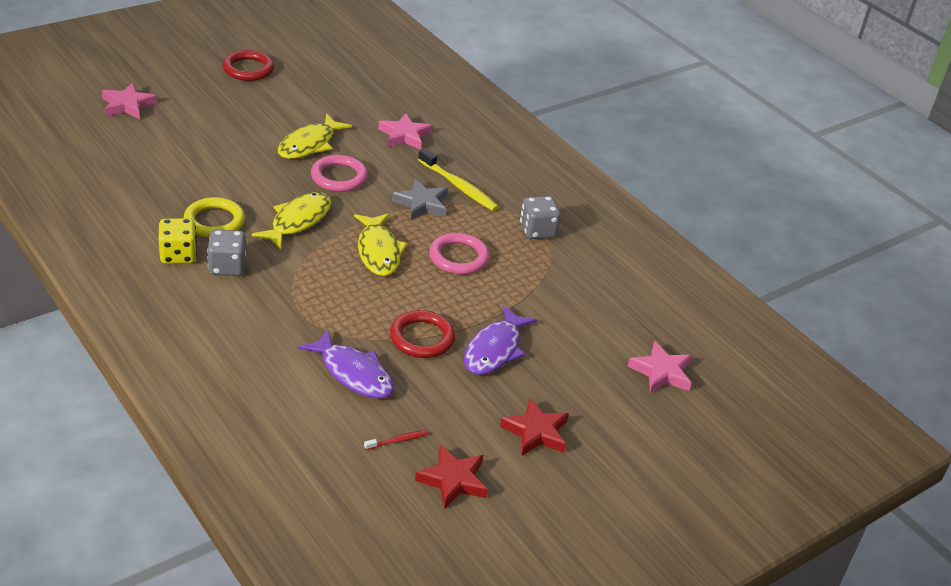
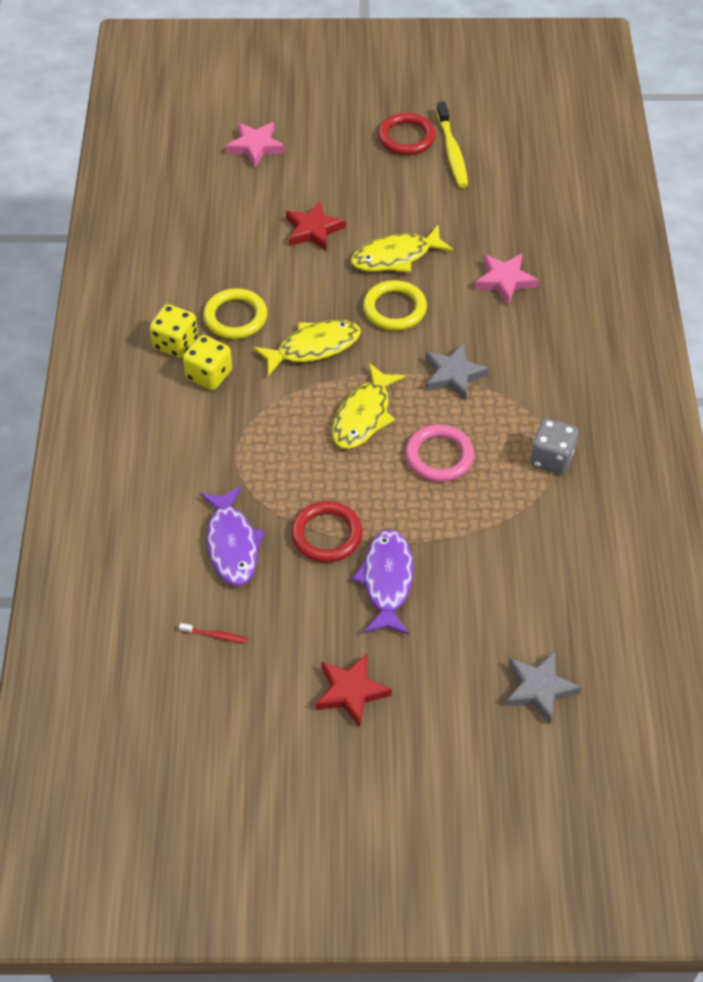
camera: 40 degrees right, 15 degrees up
(227, 267) = (209, 375): grey dice -> yellow dice
(339, 177) = (394, 309): pink ring -> yellow ring
(453, 480) = (232, 702): red star -> red star (313, 230)
(459, 186) = (511, 368): yellow toothbrush -> yellow toothbrush (452, 151)
(495, 350) = (387, 581): purple fish -> purple fish turned 120 degrees clockwise
(661, 372) = (539, 689): pink star -> grey star

